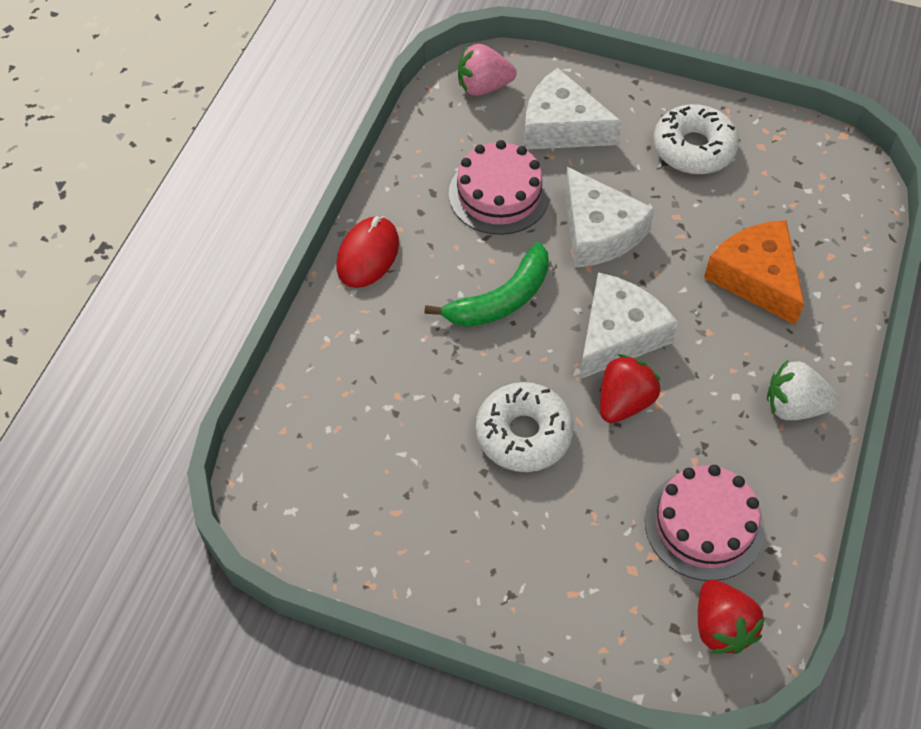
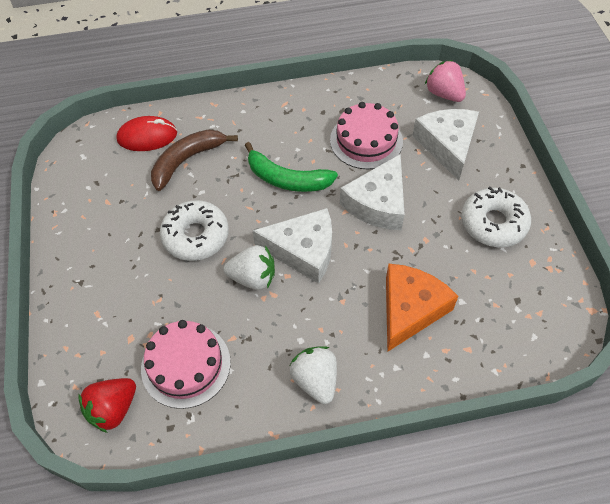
camera: 60 degrees right, 0 degrees up
(368, 255) = (273, 104): red mouse -> red mouse (147, 136)
(392, 390) = (187, 160): none -> brown banana
(624, 402) = (253, 277): red strawberry -> white strawberry

